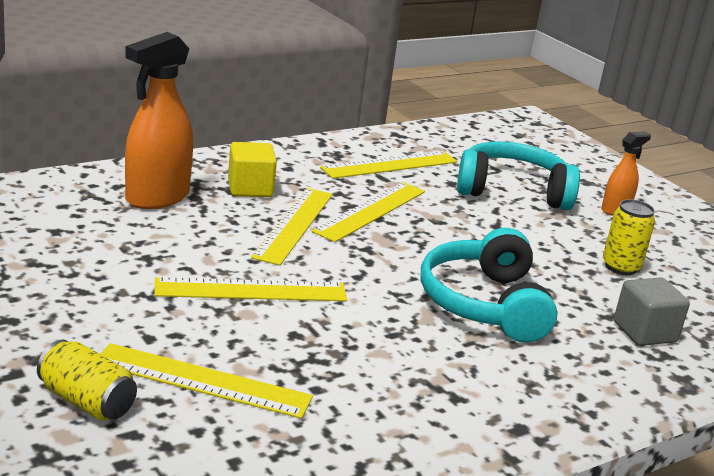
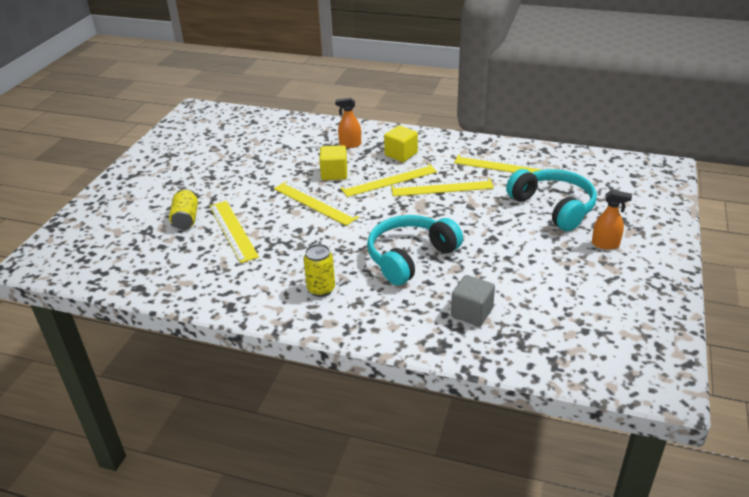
camera: 55 degrees right, 10 degrees up
(157, 197) = (350, 145): orange spray bottle -> orange spray bottle, size x0.55
(206, 242) = (334, 173): none -> yellow cube
(620, 267) = (533, 276): yellow can -> yellow can (321, 289)

